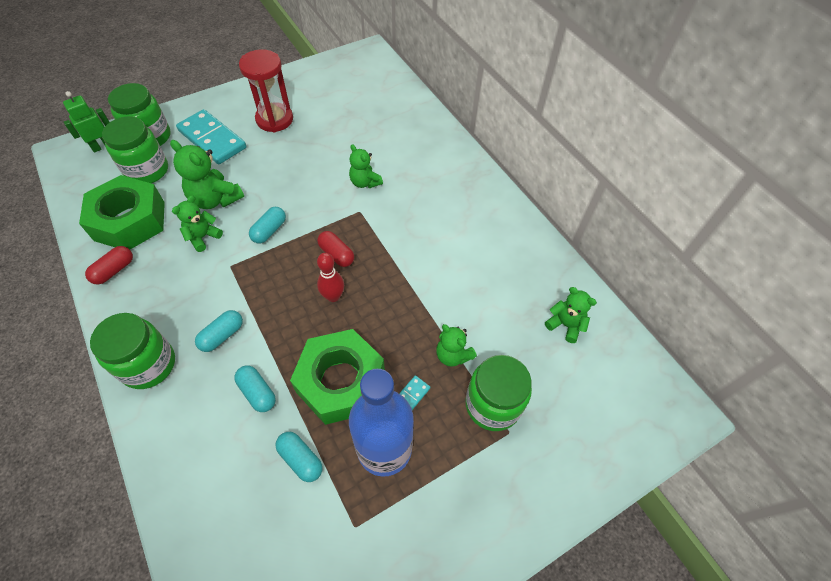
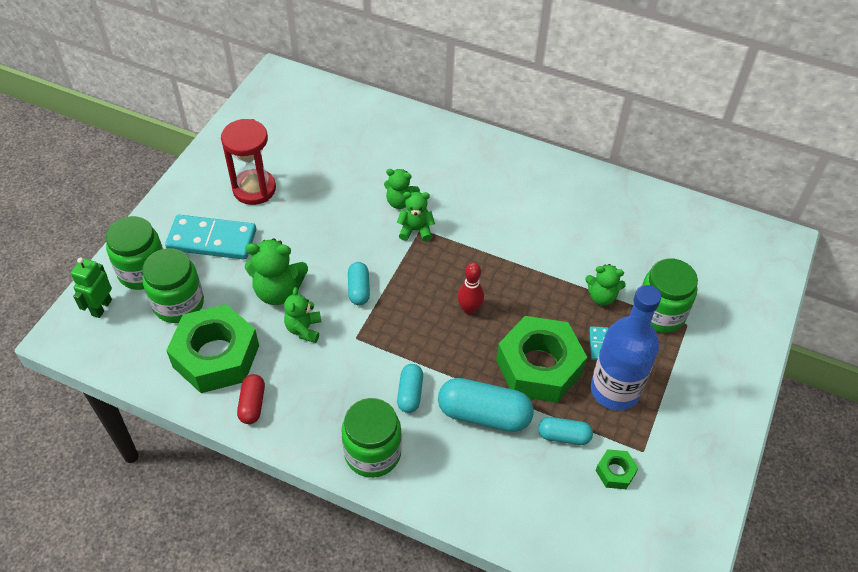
camera: 35 degrees left, 5 degrees down
(257, 392) = (484, 414): turquoise capsule -> turquoise capsule, size x1.78
(311, 528) = (615, 472): none -> green nut
(336, 254) = (438, 275): red capsule -> none
(565, 325) = (660, 227): green teddy bear -> green teddy bear (415, 230)

